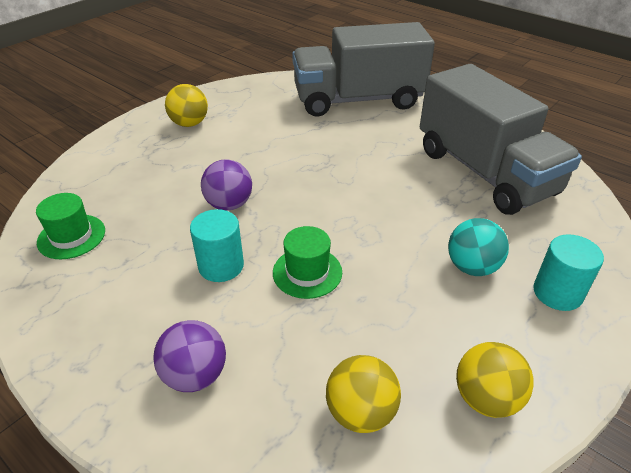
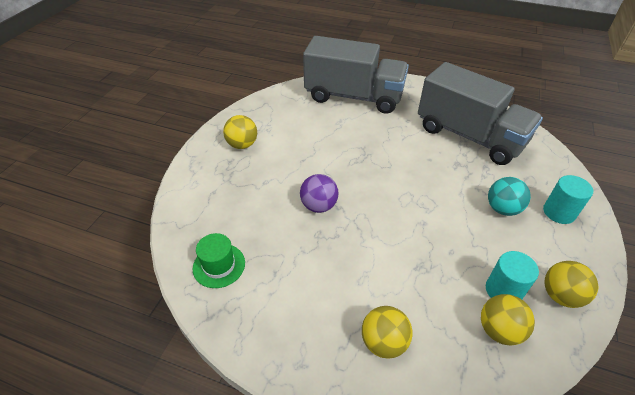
camera: 20 degrees left, 5 degrees up
(195, 375) = (383, 342): purple ball -> yellow ball
(221, 266) = (346, 256): turquoise cylinder -> turquoise cylinder (503, 290)
(307, 272) = (406, 243): green hat -> none
(358, 100) = (353, 96): grey truck -> grey truck turned 135 degrees counterclockwise

